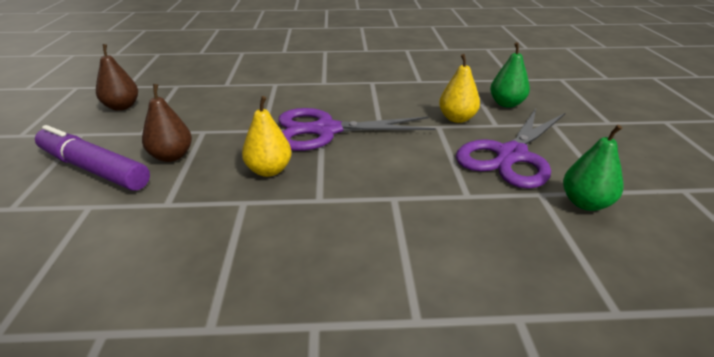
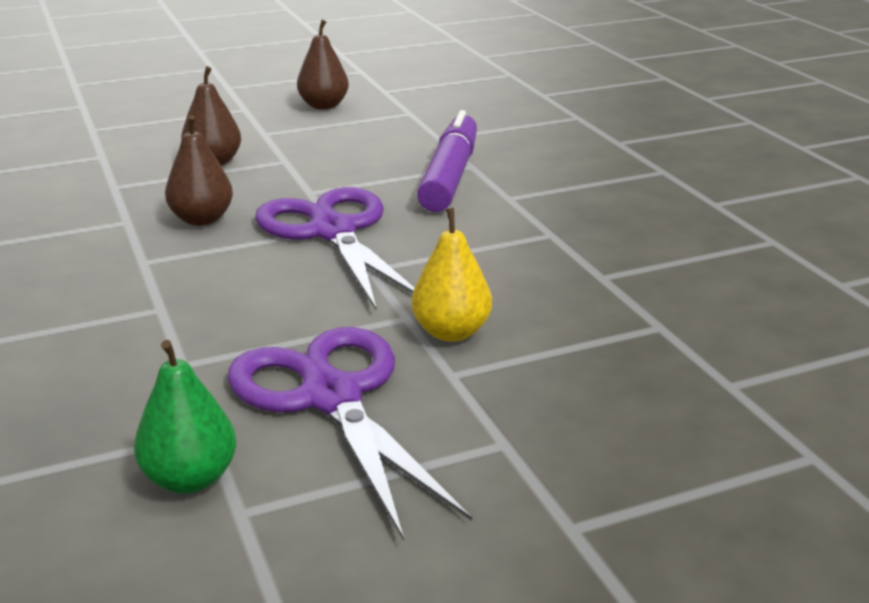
camera: 70 degrees right, 5 degrees down
(94, 169) = (171, 137): purple marker -> purple marker (449, 176)
(269, 170) = (202, 219): yellow pear -> brown pear
(506, 104) = (567, 382): green pear -> none
(511, 155) = (331, 397): purple scissors -> purple scissors turned 45 degrees clockwise

